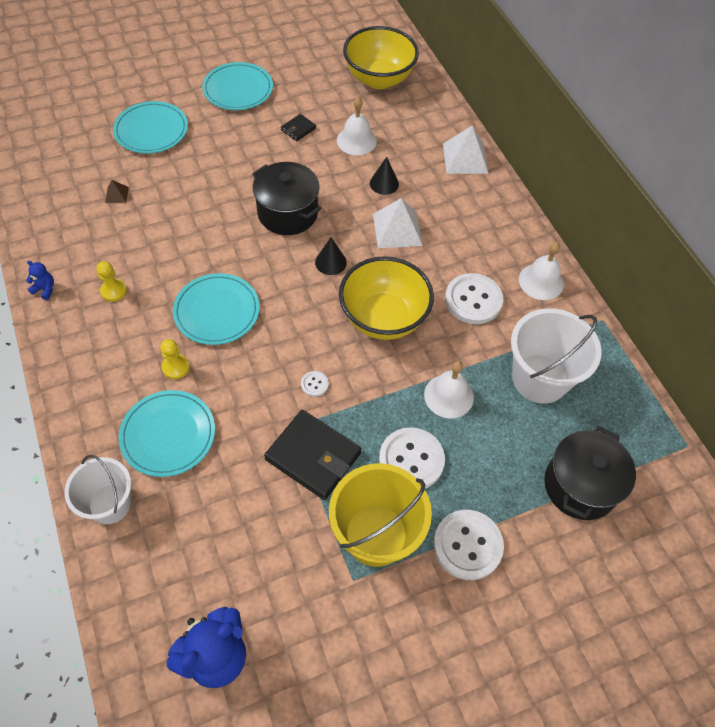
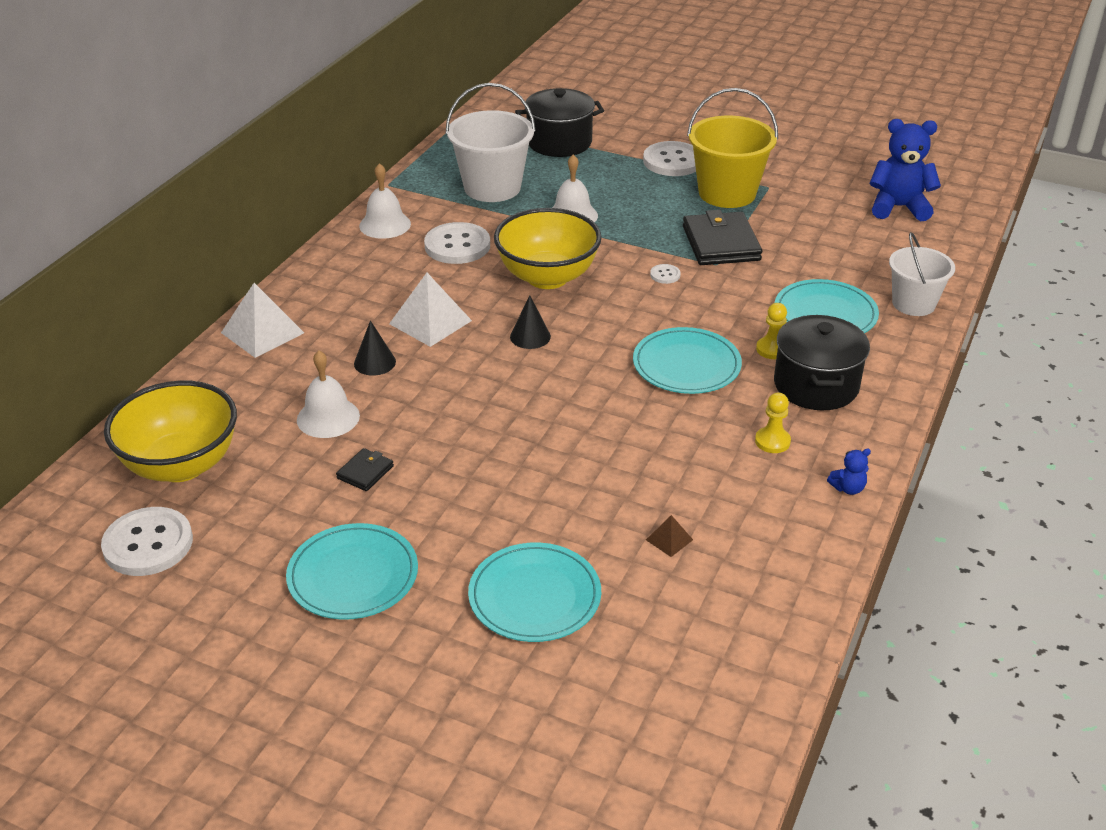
camera: 130 degrees left, 20 degrees down
(45, 289) = (848, 488): blue teddy bear -> blue teddy bear turned 90 degrees counterclockwise
(288, 213) = (508, 398): black pot -> black pot (816, 385)
(298, 129) = (365, 472): black wallet -> black wallet turned 60 degrees counterclockwise
(411, 460) = (651, 206): white button -> white button (148, 544)

